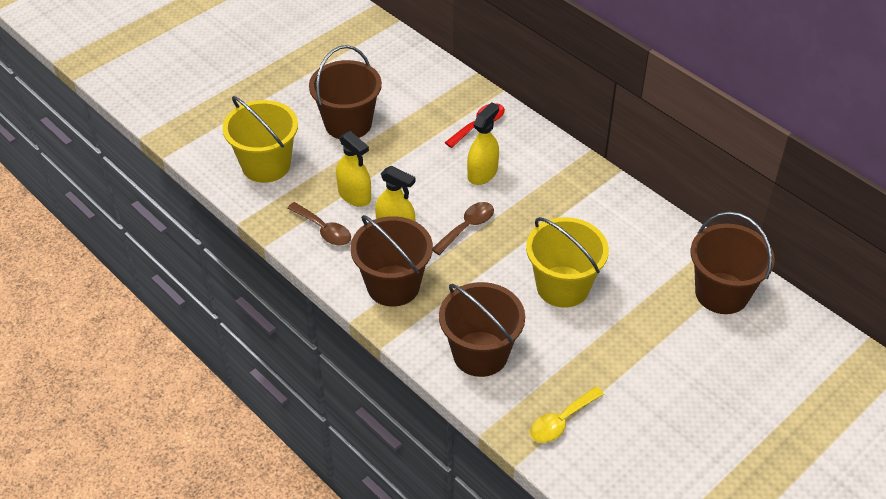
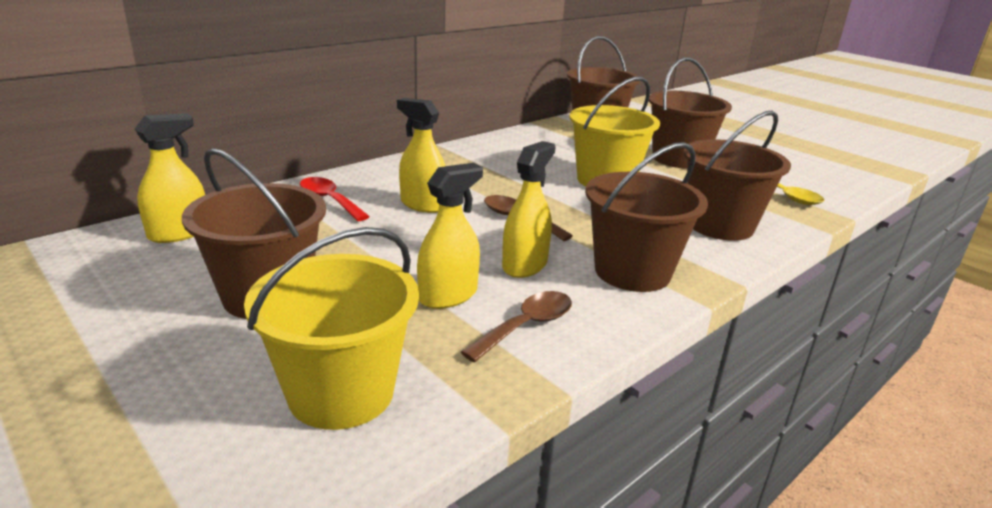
camera: 90 degrees left, 20 degrees down
(416, 72) = (179, 233): none -> yellow spray bottle
(642, 353) = (678, 159): none -> brown bucket

